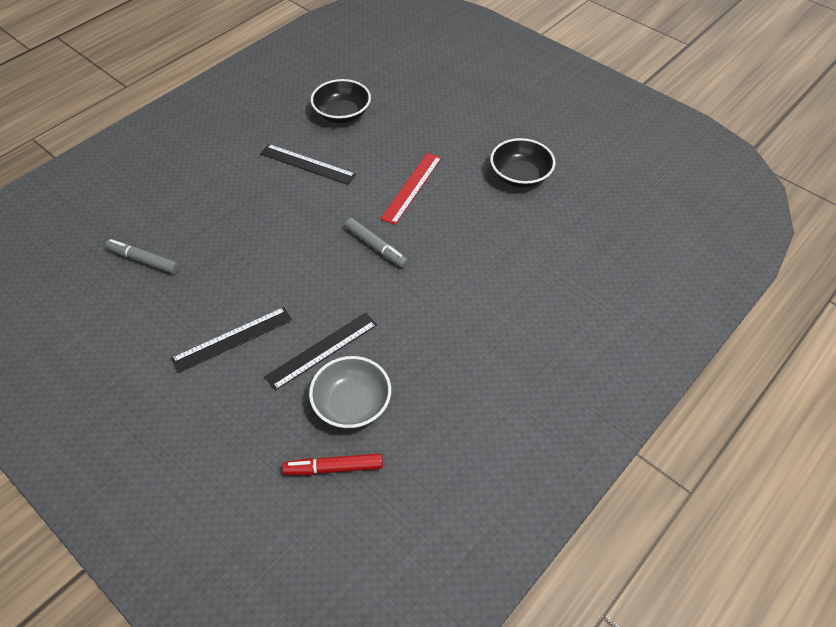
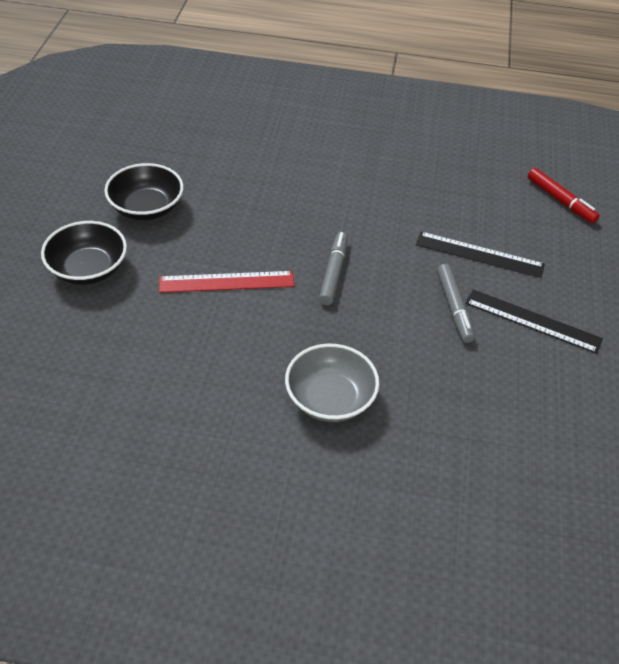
camera: 125 degrees left, 5 degrees down
(144, 260) = (530, 463): grey marker -> grey marker (454, 307)
(307, 164) = (258, 395): black ruler -> none
(342, 114) = (134, 411): black bowl -> black bowl (88, 269)
(352, 404) = (504, 214): grey bowl -> grey bowl (330, 398)

